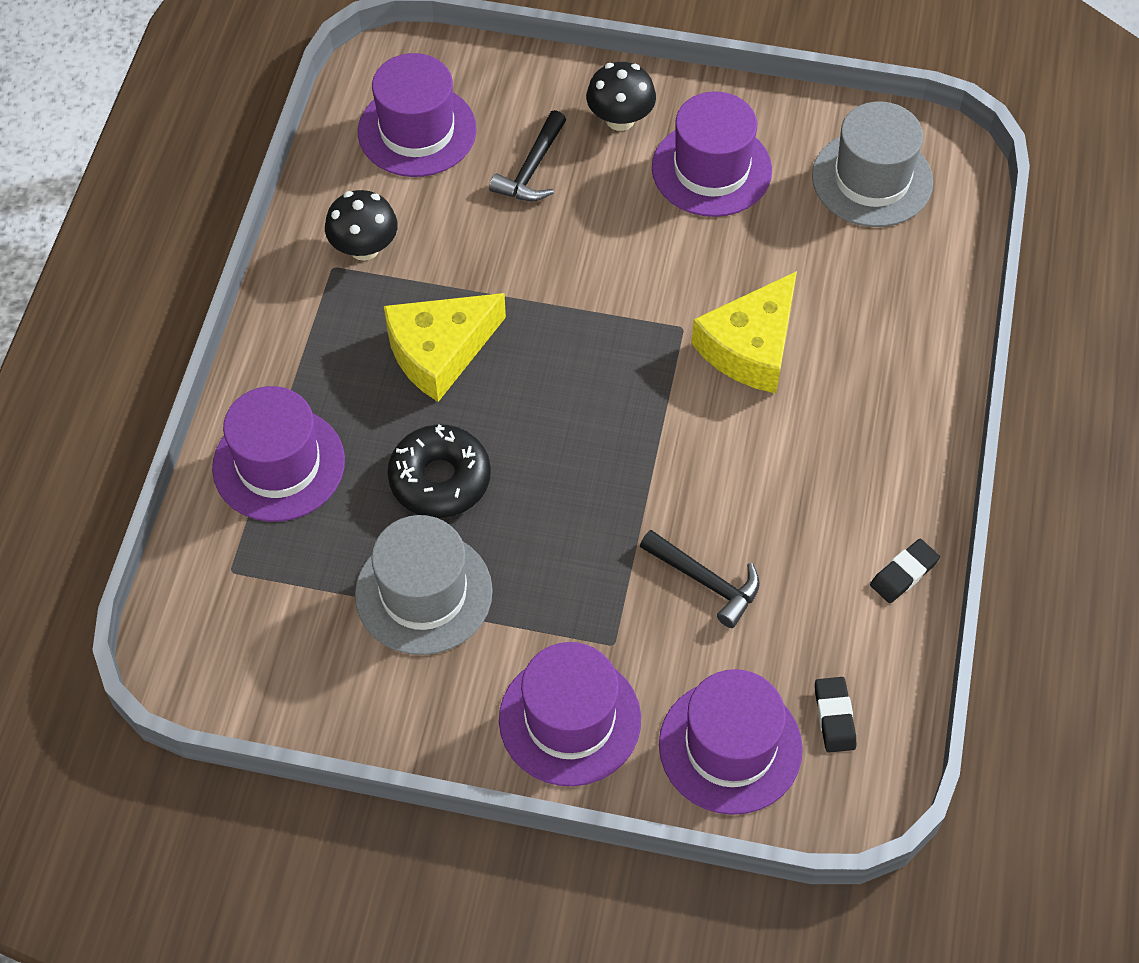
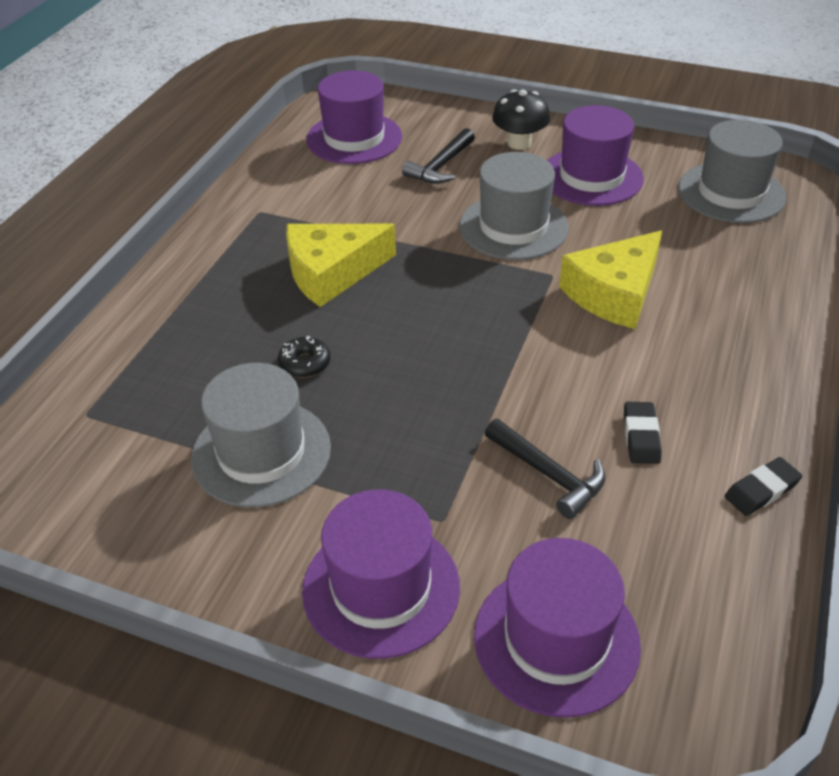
camera: 10 degrees right, 15 degrees down
(279, 464) = (163, 338): purple hat -> none
(364, 248) = (289, 202): black mushroom -> none
(440, 479) = (305, 363): black donut -> black donut, size x0.53
(631, 260) = (513, 227): none -> grey hat
(834, 717) = (680, 623): black eraser -> black eraser (641, 436)

